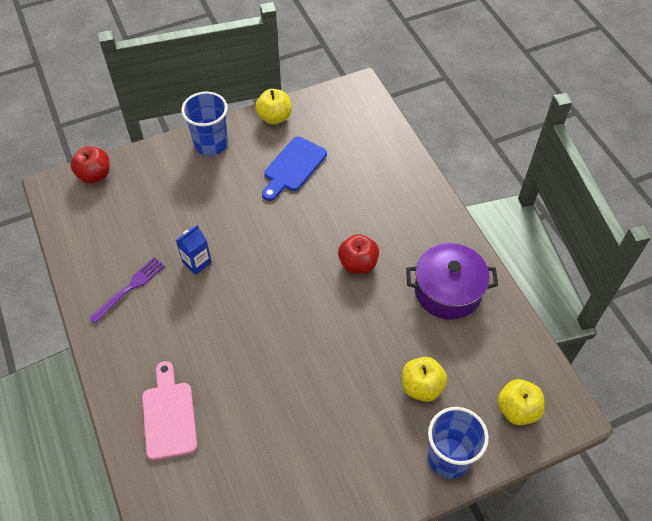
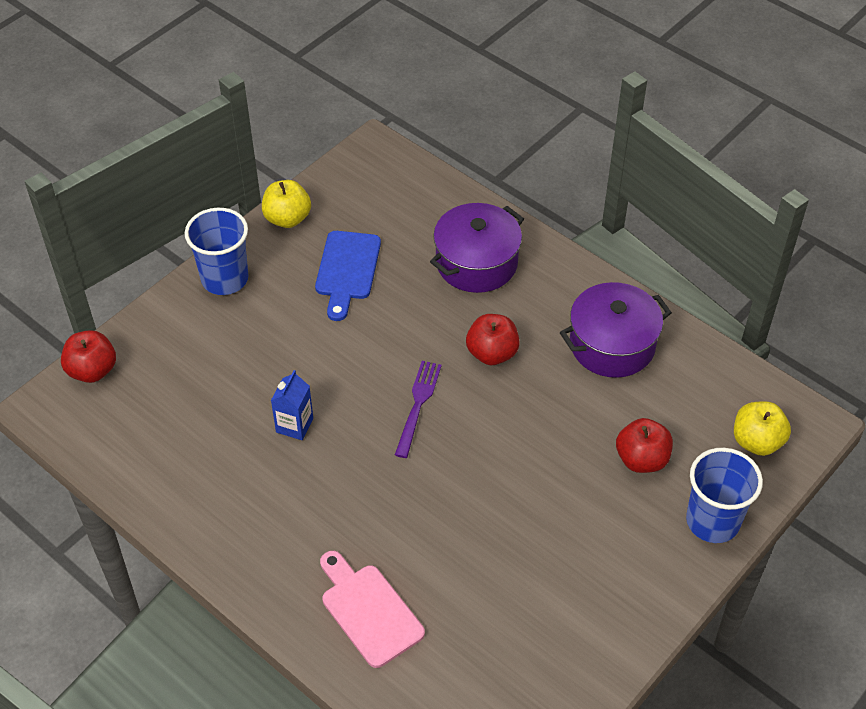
camera: 25 degrees left, 5 degrees down
(129, 288) = (227, 487): purple fork -> purple fork (418, 405)
(384, 194) = (476, 263): none -> purple pot
(421, 387) = (641, 459): yellow apple -> red apple

